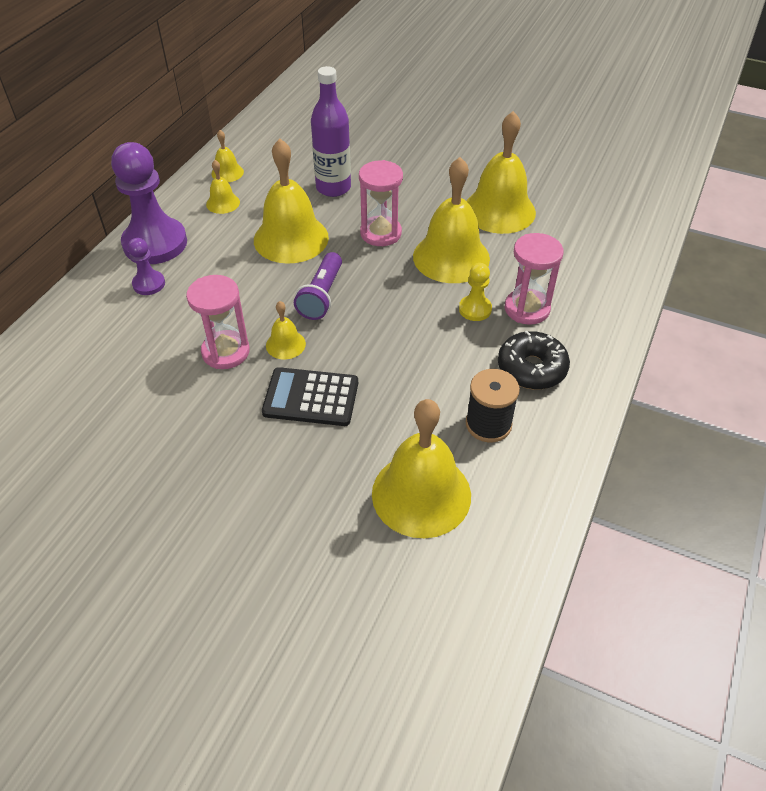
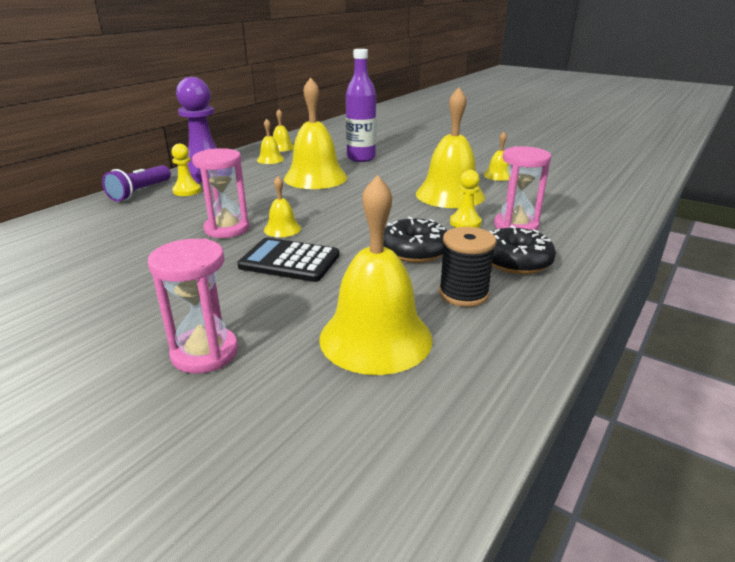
camera: 10 degrees right, 20 degrees down
(149, 284) = (187, 191): purple pawn -> yellow pawn
(322, 296) = (327, 206): purple flashlight -> purple flashlight (140, 192)
(381, 233) = (392, 180): pink hourglass -> pink hourglass (205, 353)
(431, 364) = (414, 251): none -> black donut
(499, 210) = (498, 175): yellow bell -> yellow bell, size x0.47

